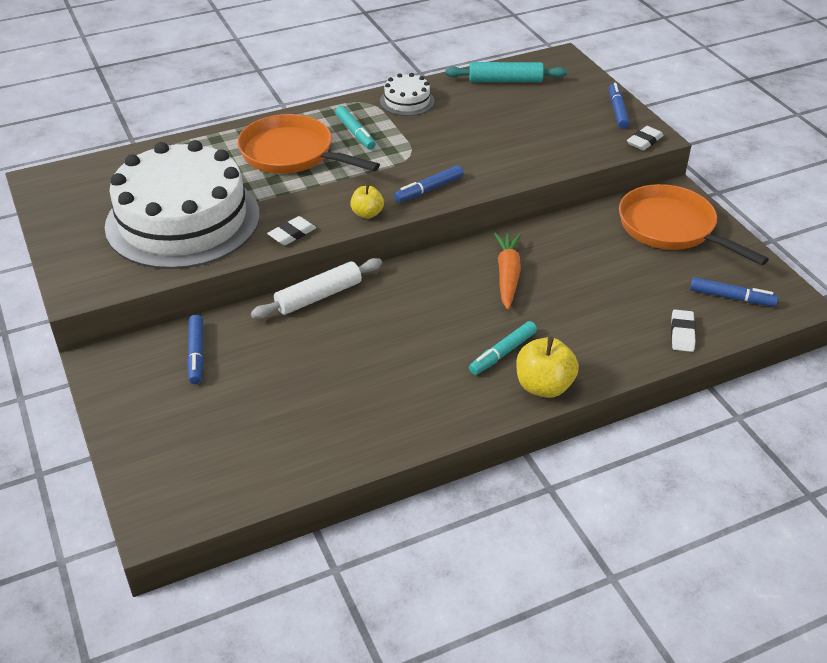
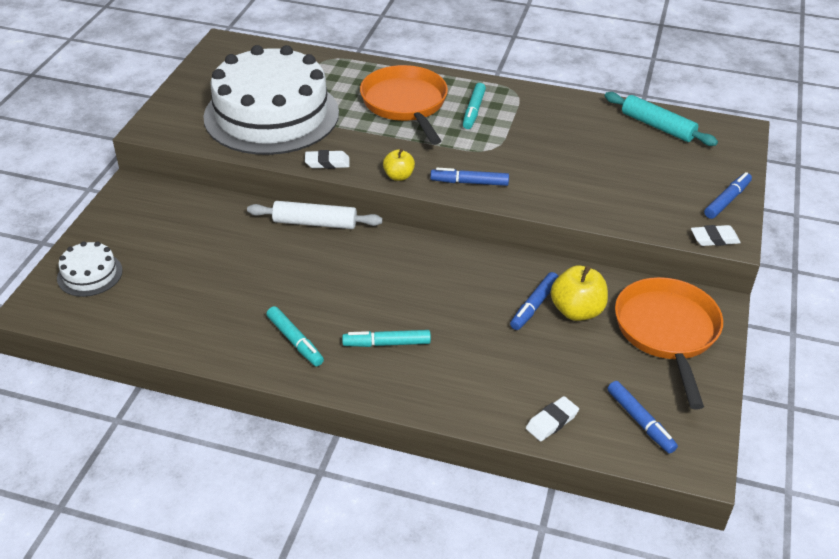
camera: 40 degrees right, 0 degrees up
(196, 354) = (190, 216): blue marker -> blue marker (534, 306)
(407, 101) = (548, 105): white cake -> white cake (90, 274)
(431, 396) = (295, 341): none -> turquoise marker
(507, 275) = (471, 288): orange carrot -> none
(544, 386) = (383, 387): yellow apple -> yellow apple (576, 311)

